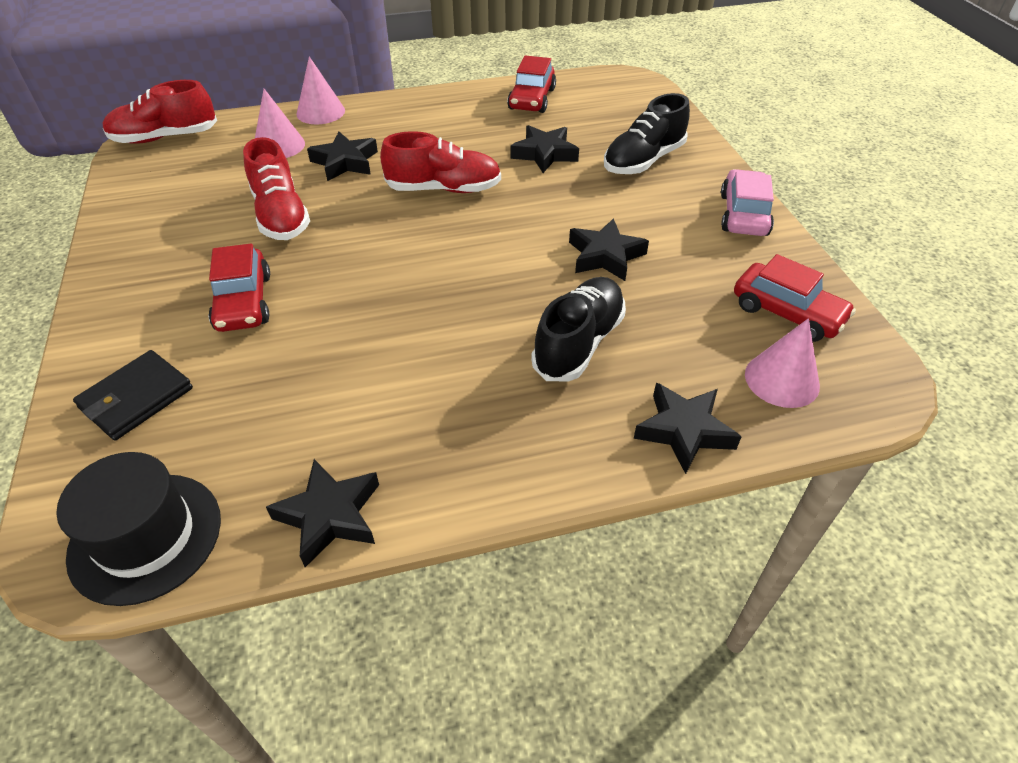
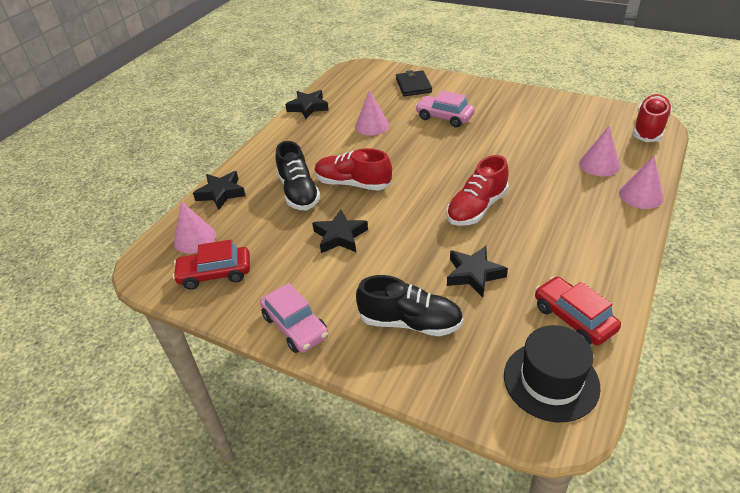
camera: 135 degrees right, 5 degrees down
(145, 537) = (347, 78): black hat -> black hat (551, 381)
(244, 302) = (444, 117): red car -> pink car
(281, 215) = (509, 144): red shoe -> red shoe (353, 183)
(332, 371) = (372, 126): none -> pink cone
(345, 162) = (551, 182): black star -> none
(643, 161) = (410, 322): black shoe -> black shoe turned 105 degrees clockwise

